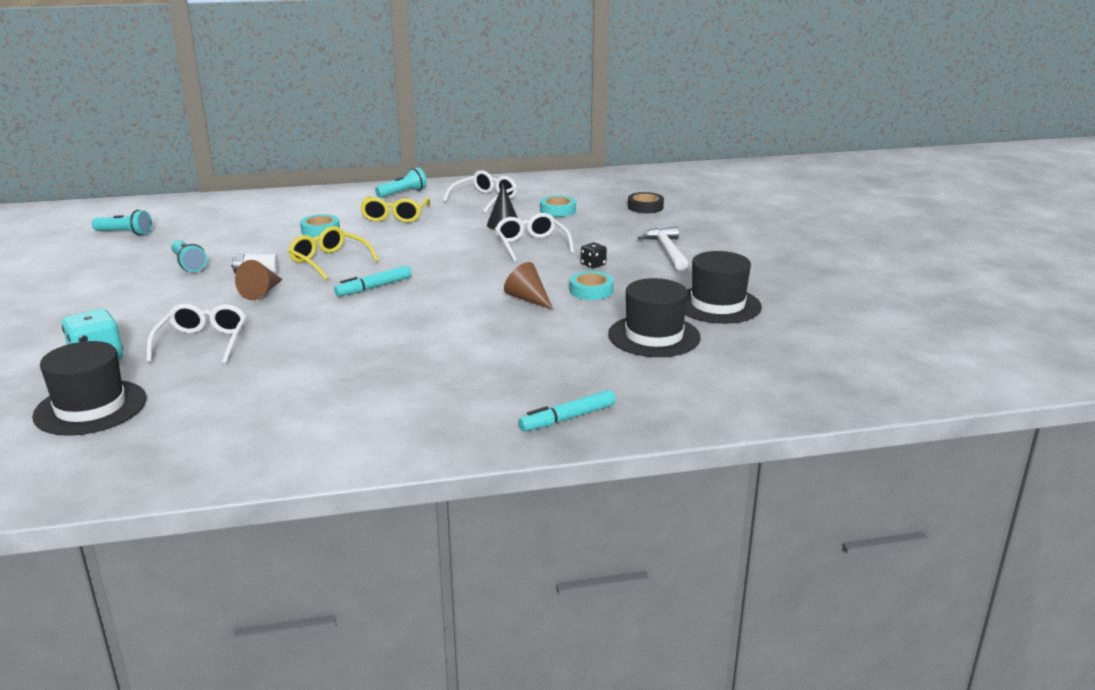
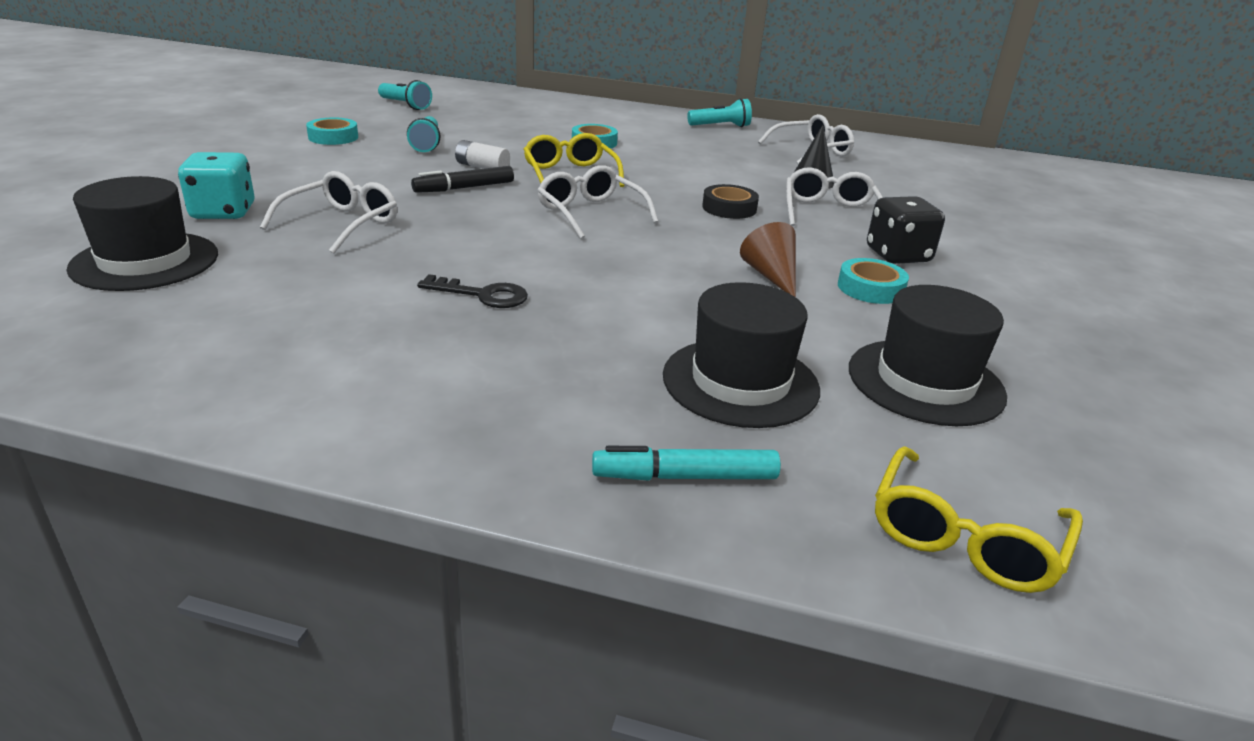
camera: 25 degrees right, 5 degrees up
(262, 292) = (464, 188): brown cone -> black marker
(360, 361) = (483, 295): none -> black key
(374, 287) = (590, 213): turquoise marker -> white glasses
(395, 216) = (689, 146): yellow glasses -> yellow glasses (964, 538)
(558, 210) = (896, 181): turquoise tape -> turquoise tape (333, 137)
(593, 265) = (898, 255): black dice -> black dice, size x1.82
(645, 207) = (1022, 202): black tape -> black tape (729, 208)
(667, 250) = (1023, 263): white hammer -> none
(717, 305) = (1065, 362): black hat -> black hat (740, 382)

